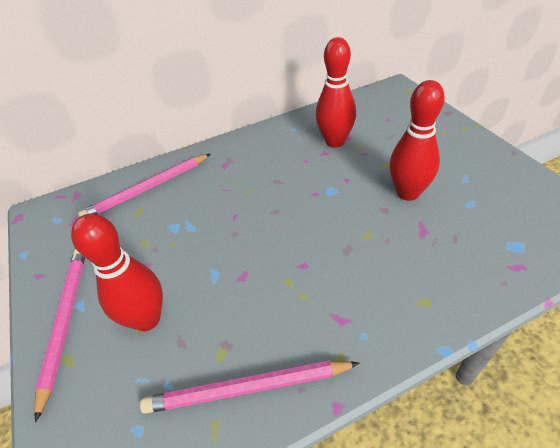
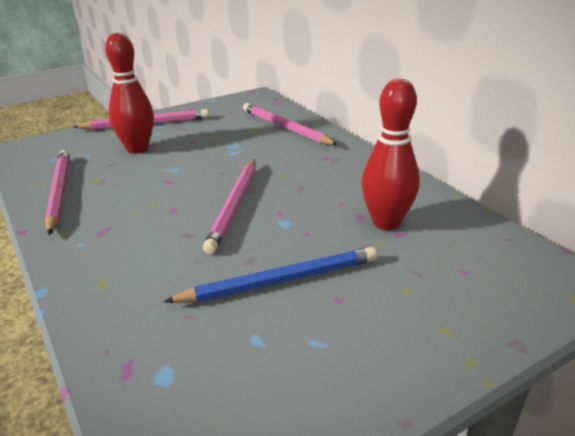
camera: 80 degrees right, 15 degrees down
(302, 221) = (234, 206): none -> pink pencil
(408, 193) = (280, 280): red bowling pin -> blue pencil

